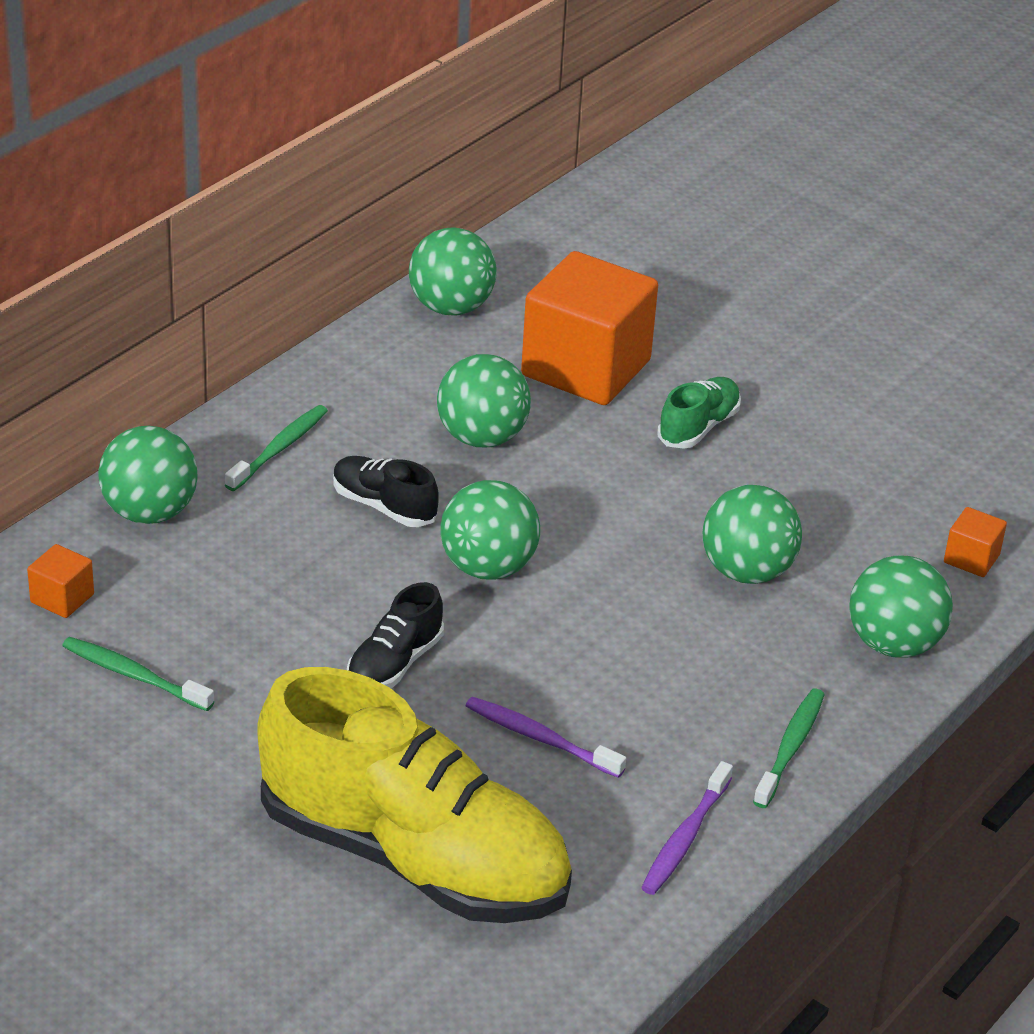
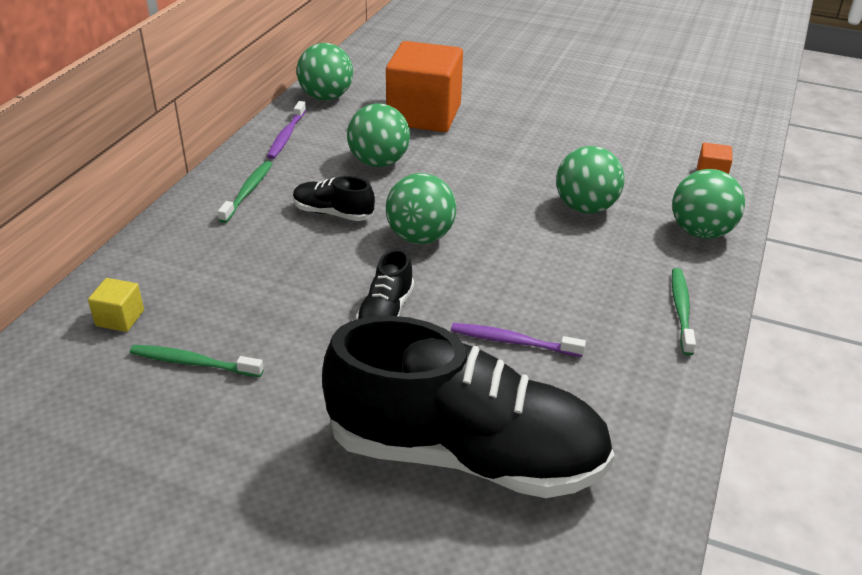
camera: 15 degrees left, 0 degrees up
(62, 598) = (120, 318): orange cube -> yellow cube
(150, 512) = (170, 247): green ball -> none
(413, 857) = (466, 454): yellow shoe -> black shoe
(685, 838) = (651, 389): purple toothbrush -> purple toothbrush (286, 136)
(698, 427) = (508, 134): green shoe -> none

